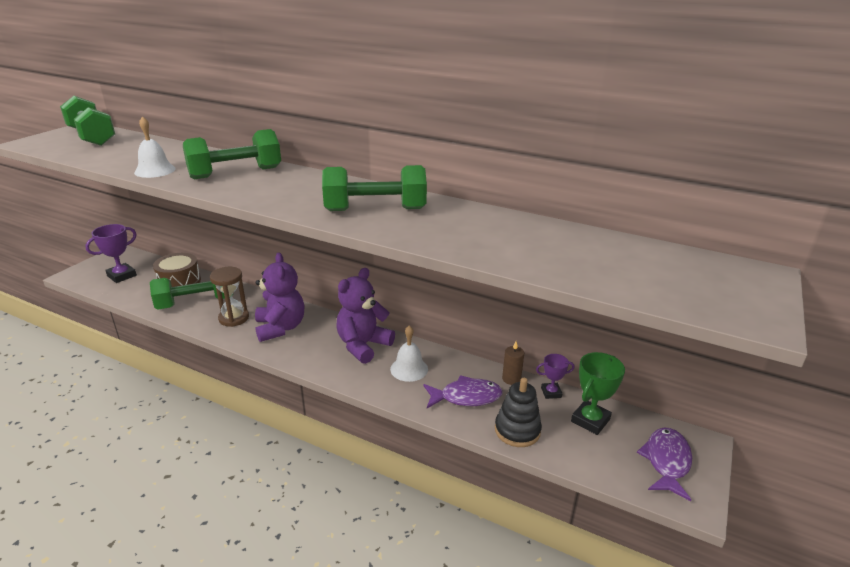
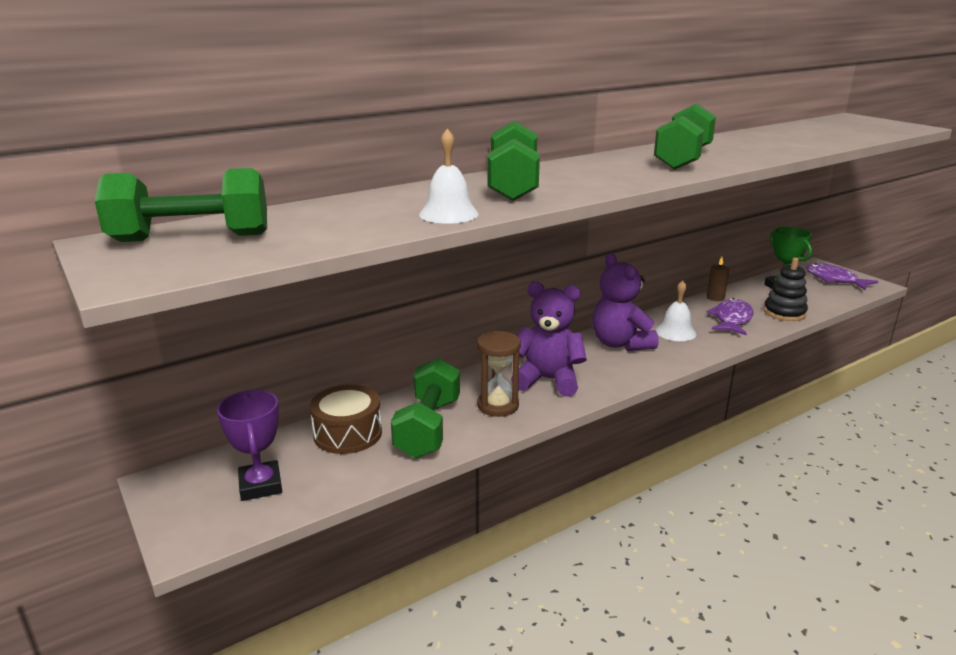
camera: 60 degrees left, 5 degrees down
(551, 392) = (741, 290): purple trophy -> none

